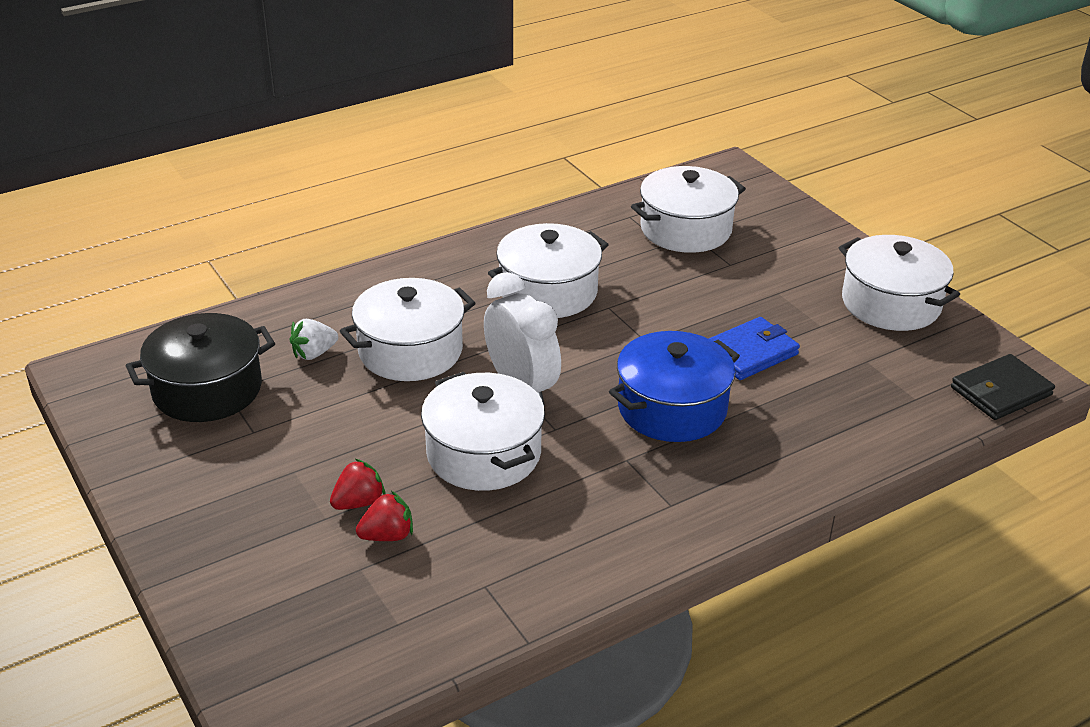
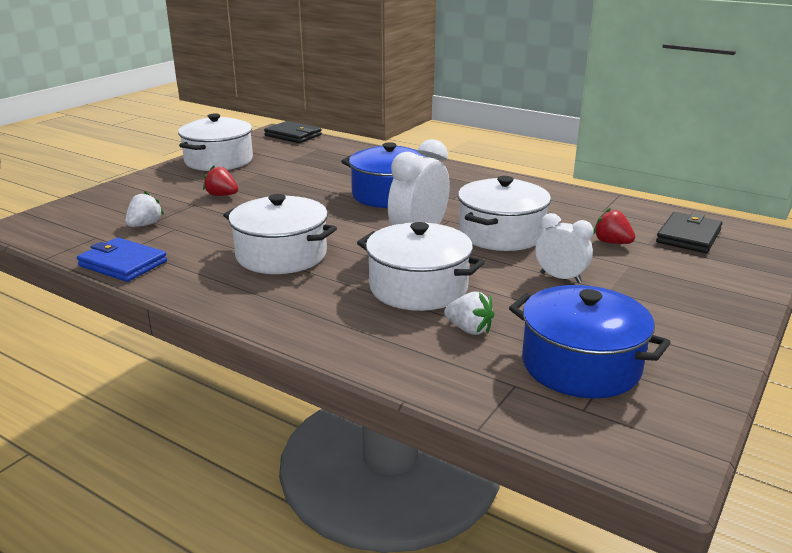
camera: 115 degrees left, 10 degrees down
(207, 389) = (581, 365): black pot -> blue pot
(343, 622) = (688, 236): none -> black wallet
(346, 449) = (560, 278): none -> white clock
(358, 502) = (600, 258): red strawberry -> red strawberry (222, 195)
(685, 229) = (145, 225): white pot -> white strawberry
(750, 352) = (307, 185): blue wallet -> blue wallet (123, 263)

